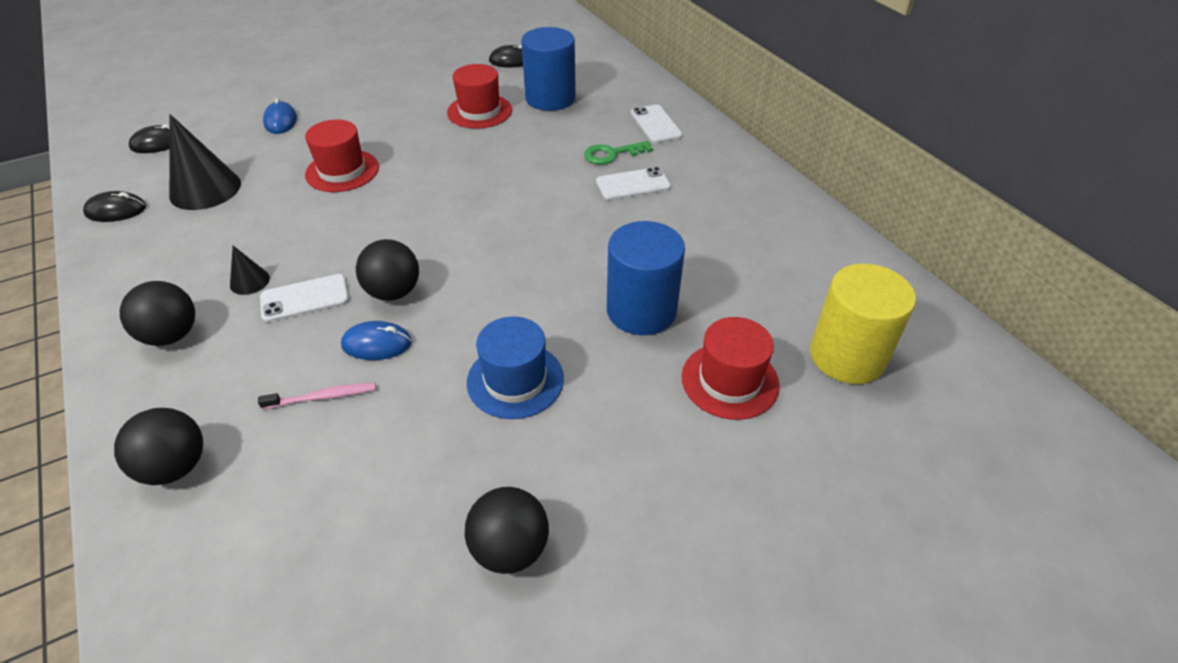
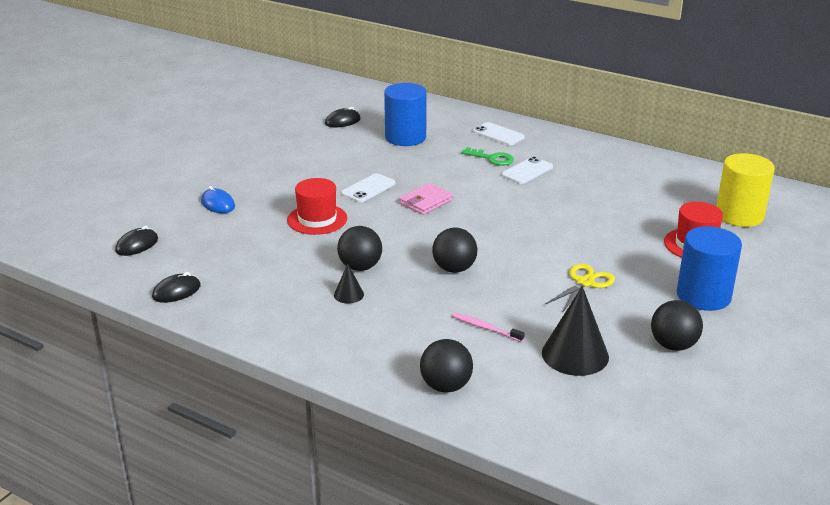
camera: 30 degrees left, 15 degrees down
(172, 335) = (340, 336): black ball -> black ball (360, 267)
(205, 189) = (227, 259): black cone -> black cone (575, 354)
(305, 299) = (401, 290): white phone -> white phone (368, 188)
(322, 397) = (485, 328): pink toothbrush -> pink toothbrush turned 105 degrees counterclockwise
(377, 344) = (481, 295): blue mouse -> none
(473, 187) = (426, 202): none -> pink wallet
(479, 111) = (365, 158): red hat -> none
(515, 380) = (585, 283): blue hat -> yellow scissors
(612, 154) = (492, 158): green key -> green key turned 105 degrees counterclockwise
(641, 310) = (612, 230): blue cylinder -> blue cylinder (703, 296)

